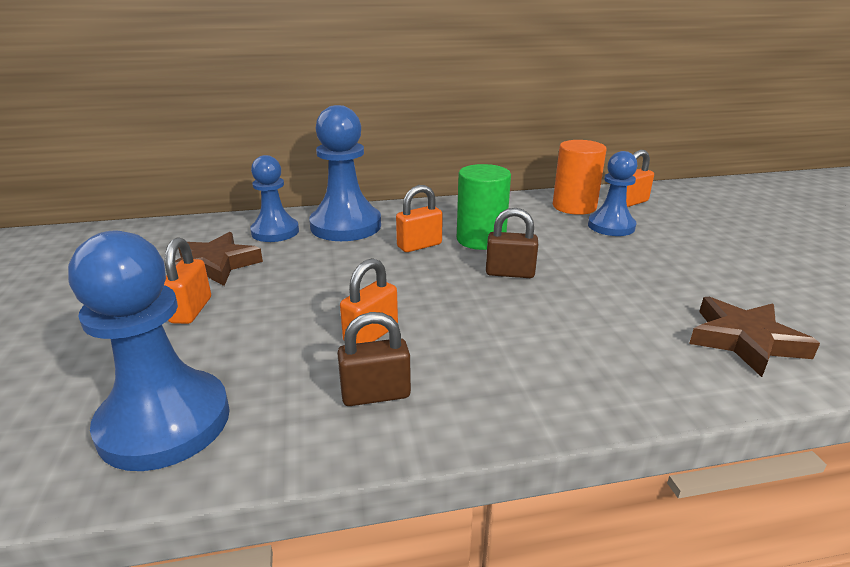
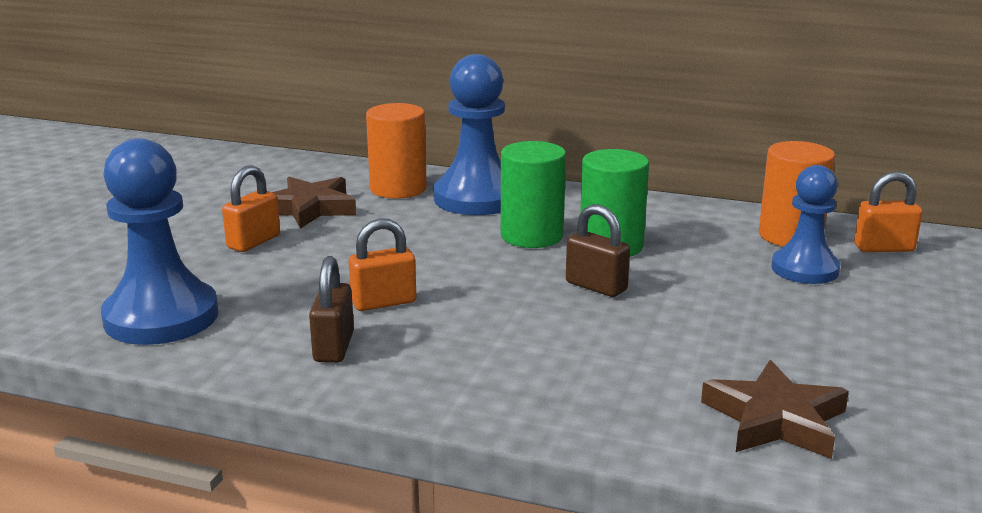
camera: 30 degrees right, 5 degrees down
(275, 232) = (398, 189): blue pawn -> orange cylinder
(375, 394) = (334, 347): brown padlock -> brown padlock turned 75 degrees clockwise
(419, 245) = (532, 236): orange padlock -> green cylinder

